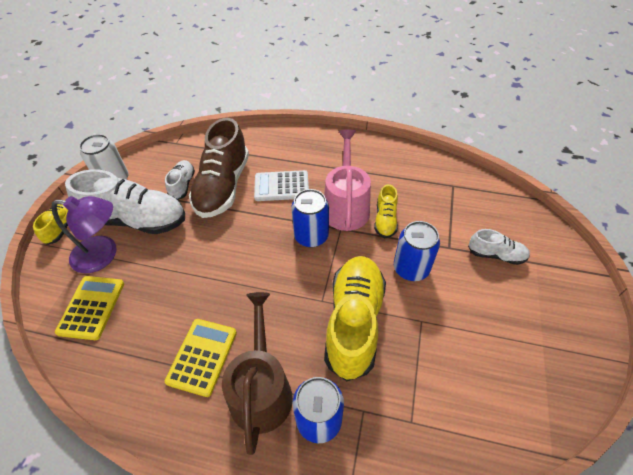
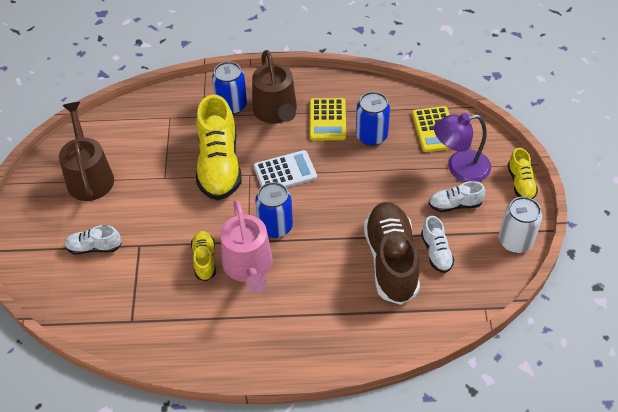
camera: 165 degrees right, 0 degrees up
(137, 220) = (455, 205): white shoe -> white shoe, size x0.50
(281, 186) = (326, 275): white calculator -> white calculator (285, 172)
(411, 268) = (175, 217): blue can -> blue can (371, 136)
(517, 345) = (89, 176): none -> brown watering can

